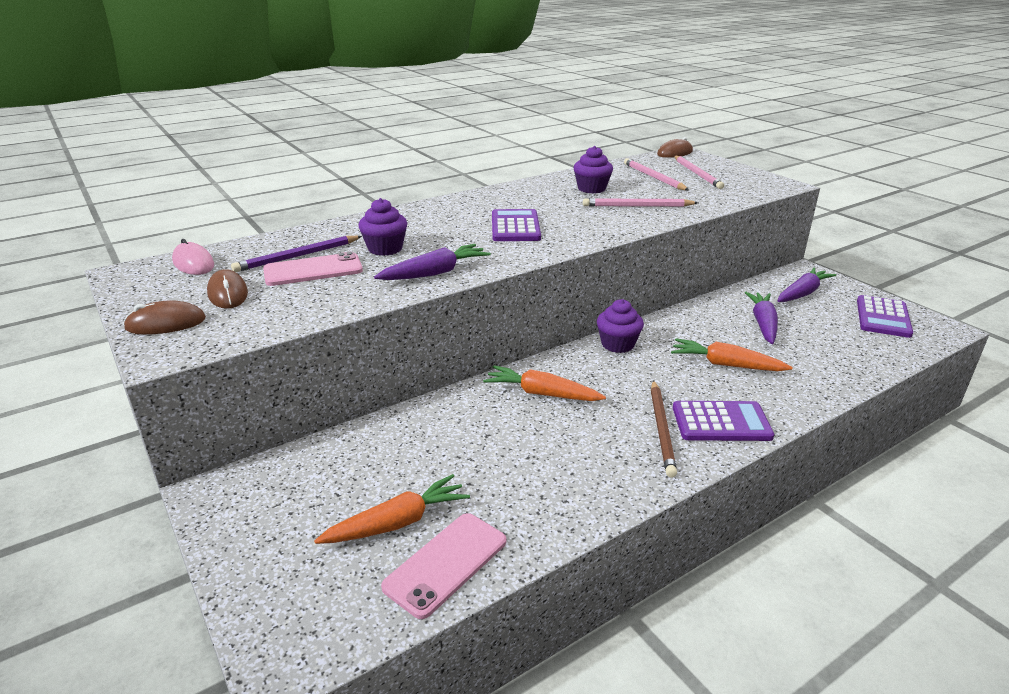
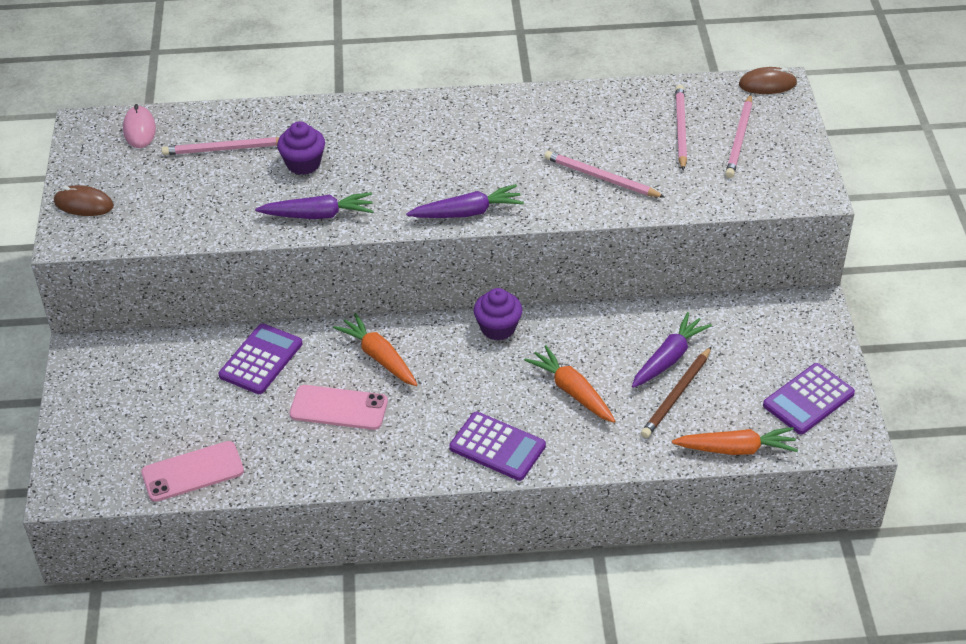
camera: 30 degrees right, 15 degrees up
(228, 293) = (144, 182): brown mouse -> none
(297, 256) = (225, 149): purple pencil -> pink pencil
(313, 270) = (225, 174): pink phone -> pink phone (339, 408)
(398, 522) = (184, 428): orange carrot -> orange carrot (736, 449)
(515, 227) = (445, 170): purple calculator -> purple calculator (261, 359)
(591, 189) = (587, 129): purple cupcake -> none
(662, 429) = (441, 433): brown pencil -> brown pencil (676, 395)
(802, 293) = (765, 334): purple carrot -> purple carrot (467, 212)

